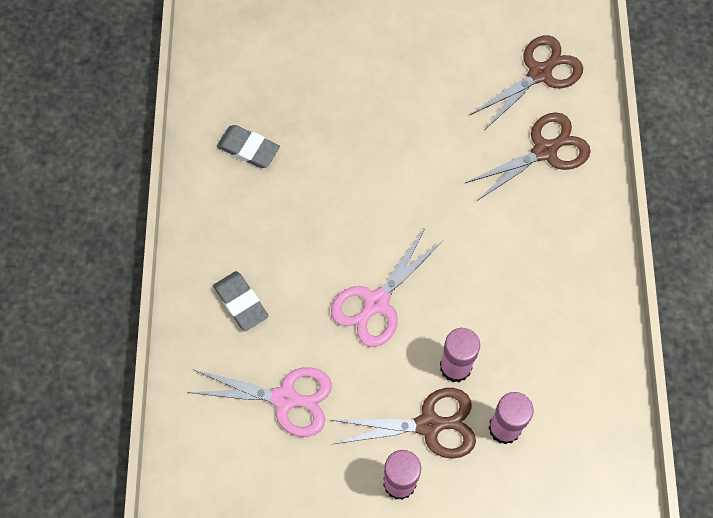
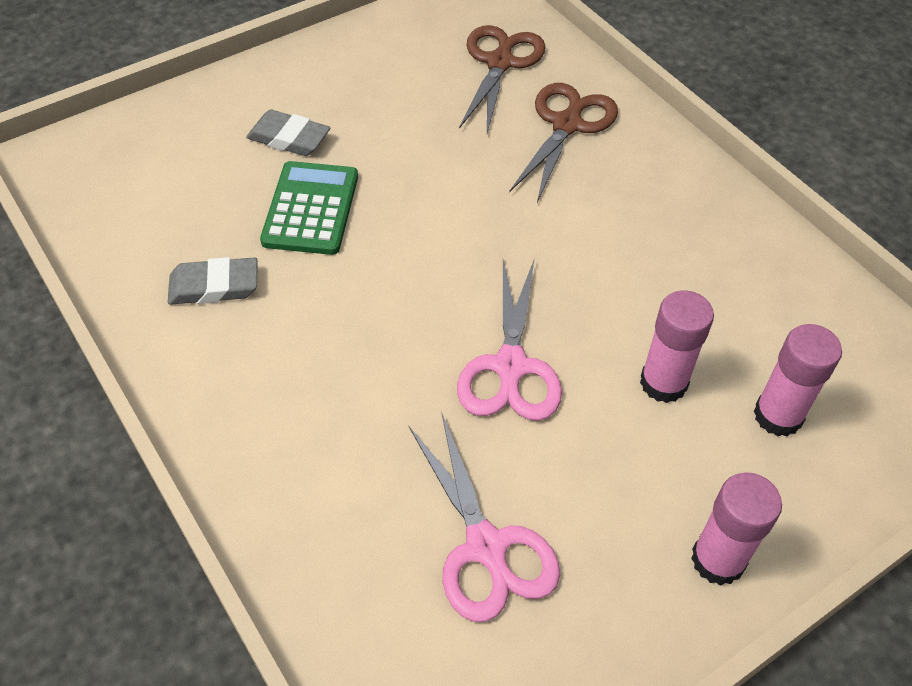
camera: 35 degrees left, 15 degrees down
(241, 302) = (334, 465): grey eraser -> grey eraser (289, 138)
(286, 398) = (487, 548): pink scissors -> pink scissors turned 90 degrees clockwise
(337, 125) = (311, 209): none -> green calculator
(430, 424) = (692, 465): brown scissors -> none

